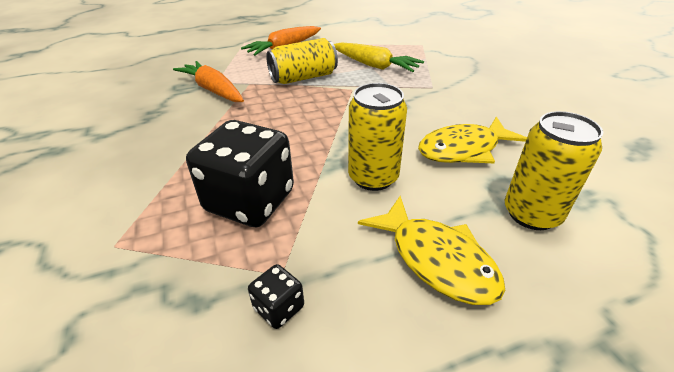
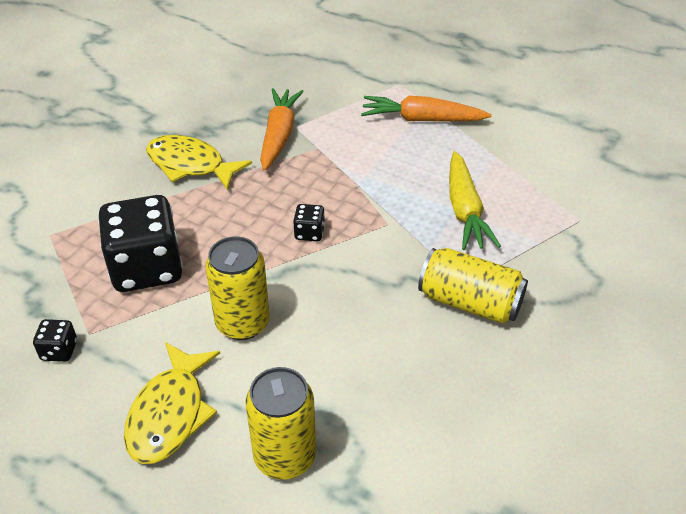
camera: 50 degrees right, 5 degrees up
(303, 77) = (371, 175): yellow can -> yellow can (470, 302)
(321, 116) = (309, 233): none -> black dice
(463, 149) = (351, 366): yellow fish -> yellow fish (190, 165)

